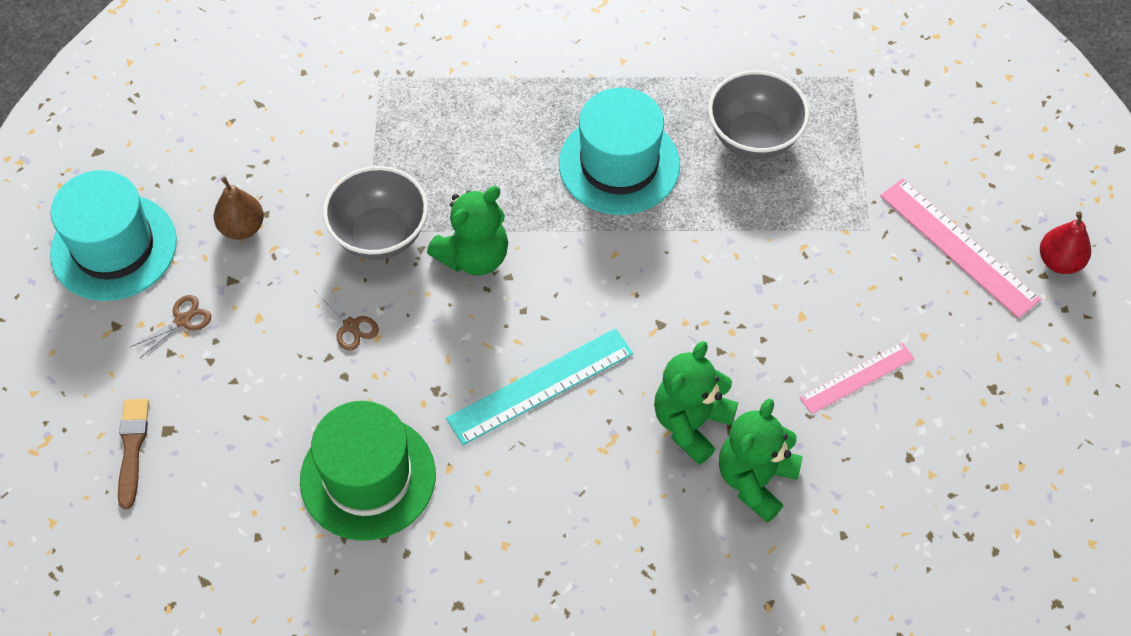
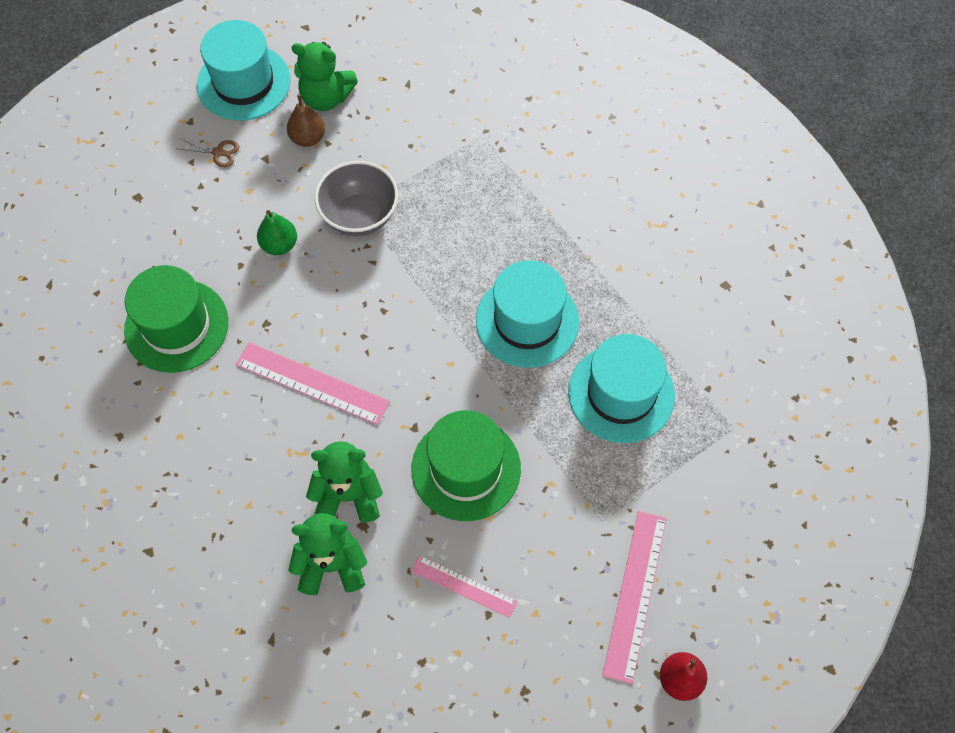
camera: 55 degrees right, 5 degrees up
(132, 448) = (113, 187): brown brush -> none
(351, 326) = (279, 245): brown scissors -> green pear
(474, 256) = (384, 280): green teddy bear -> green teddy bear (326, 97)
(540, 386) = (312, 383): turquoise ruler -> pink ruler
(737, 306) = (466, 468): none -> green hat
(753, 137) = (621, 393): grey bowl -> turquoise hat

